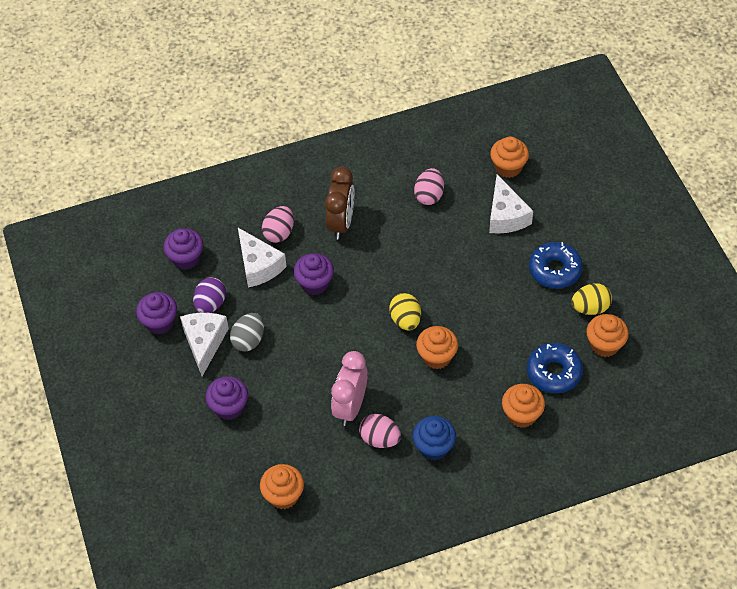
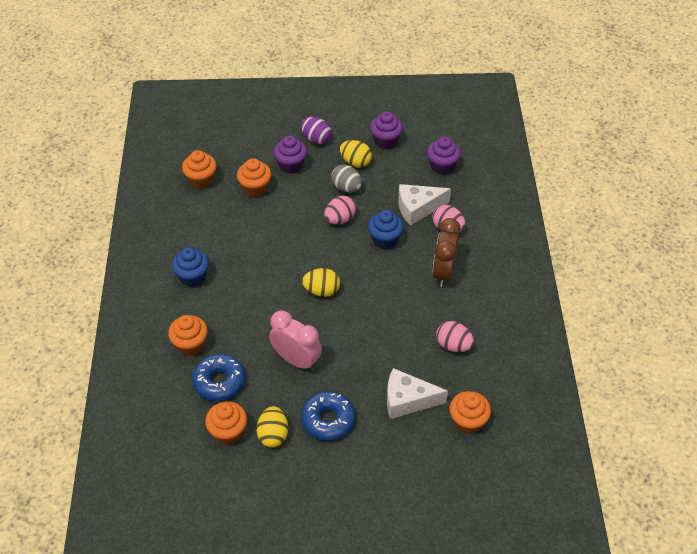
camera: 105 degrees right, 5 degrees down
(204, 343) = (355, 162): white cheese -> yellow egg
(211, 304) = (391, 172): purple egg -> purple egg (316, 139)
(315, 283) = (385, 240): purple cupcake -> blue cupcake
(341, 223) = (443, 272): brown clock -> brown clock turned 75 degrees clockwise
(350, 406) = (256, 235): pink clock -> pink clock (296, 360)
(380, 439) = (218, 245): pink egg -> pink egg (340, 219)
(437, 357) = (275, 302): orange cupcake -> orange cupcake (255, 188)

